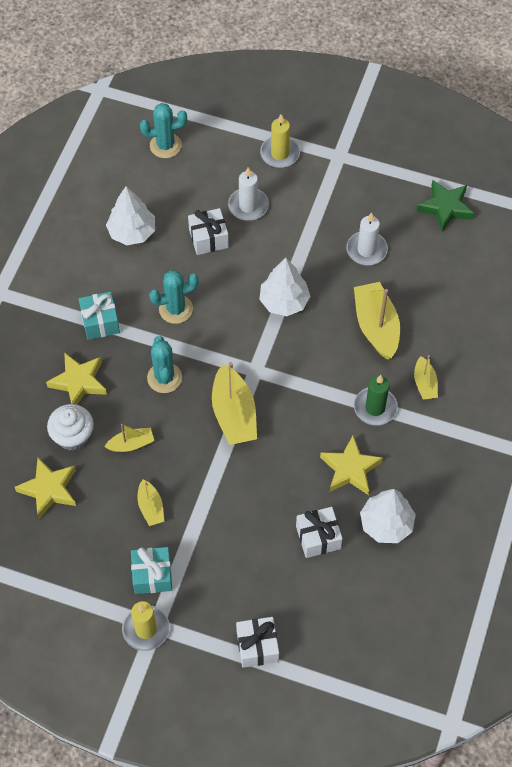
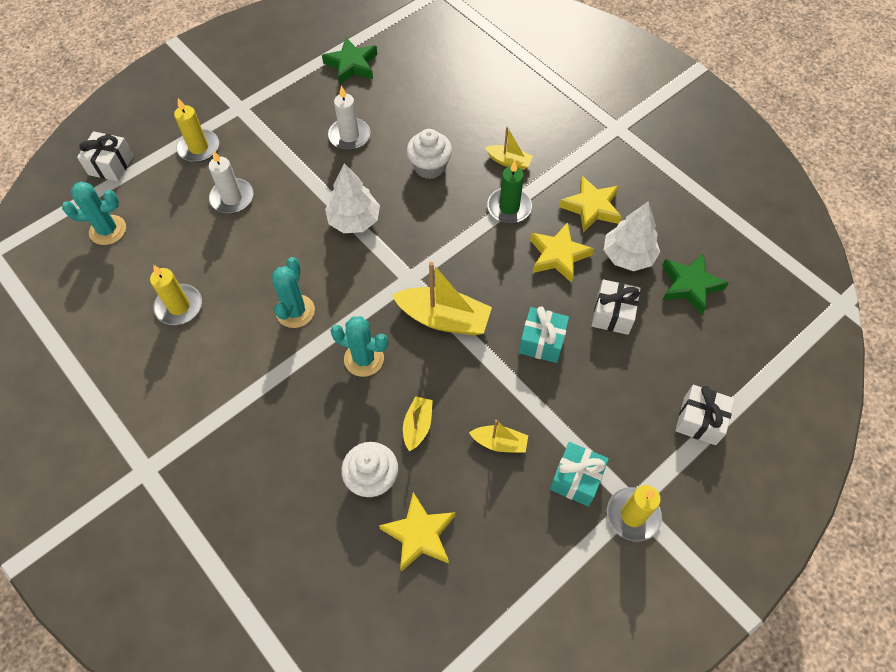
camera: 60 degrees left, 0 degrees up
(79, 382) = (313, 441): yellow star -> yellow star (591, 207)
(100, 322) = (258, 386): turquoise gift -> turquoise gift (542, 342)
(132, 232) = (179, 306): white tree -> yellow candle
(165, 145) = (108, 230): turquoise cactus -> turquoise cactus turned 60 degrees clockwise
(208, 238) = (240, 246): white gift -> white gift (111, 165)
(376, 326) = (429, 167): yellow boat -> white cupcake
(388, 587) = (690, 285): none -> green star

